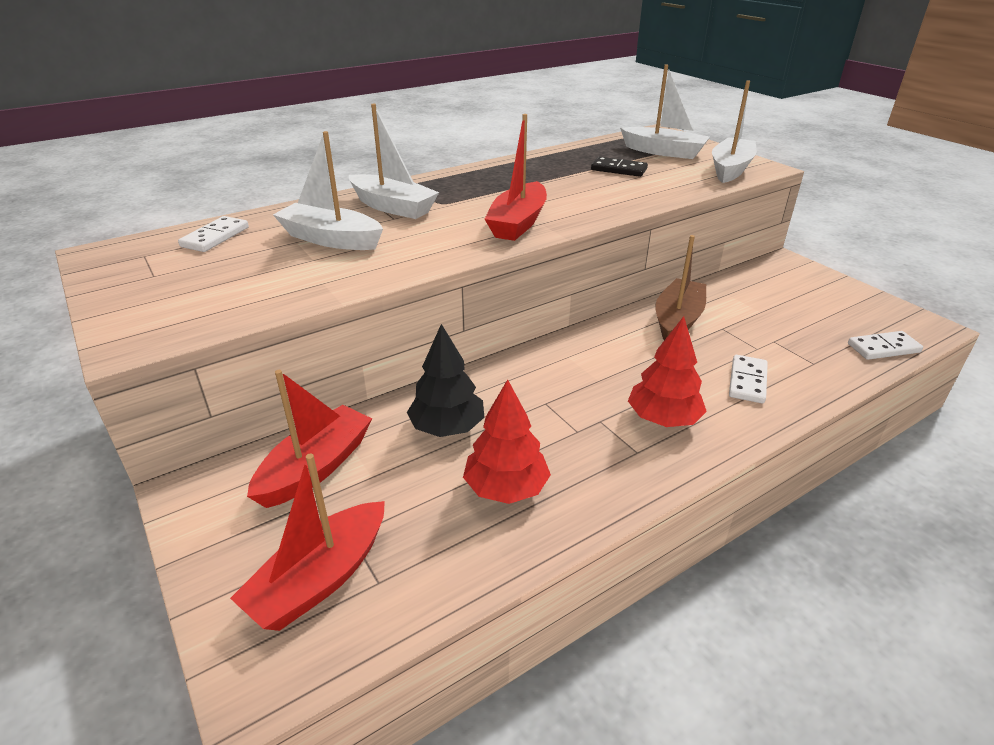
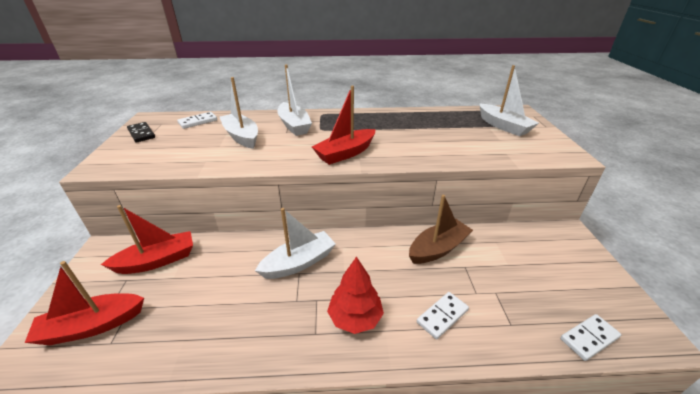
camera: 30 degrees right, 0 degrees up
(447, 427) = (234, 265): black tree -> none
(506, 488) = (221, 319): red tree -> none
(619, 169) = (455, 132): black domino -> black domino (141, 134)
(730, 169) = (540, 151): white boat -> white boat (299, 263)
(883, 348) = (589, 338): white domino -> white domino turned 45 degrees counterclockwise

